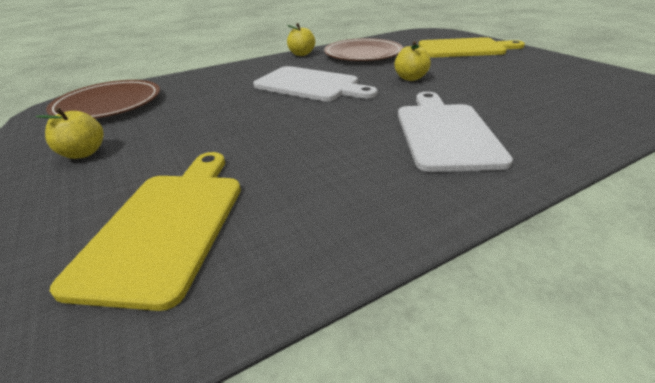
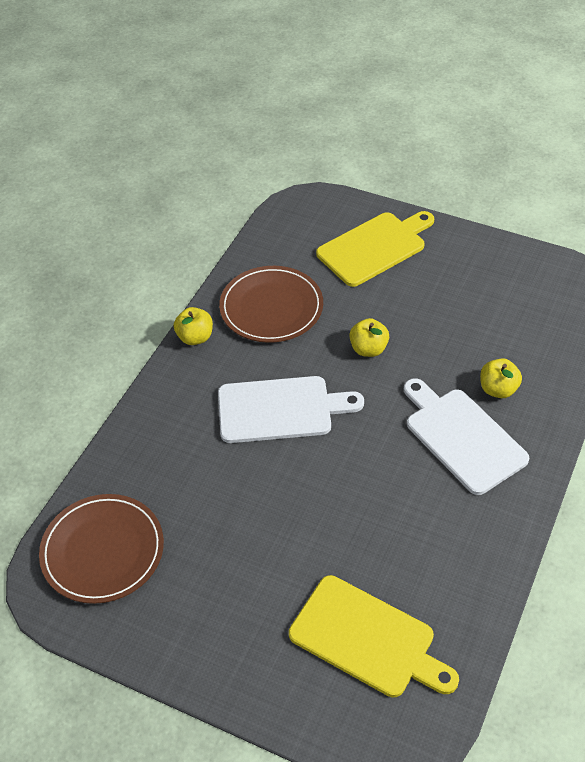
camera: 35 degrees left, 15 degrees up
(83, 153) = (197, 621): yellow apple -> yellow apple (498, 389)
(167, 225) = (367, 639): yellow cutting board -> yellow cutting board turned 150 degrees clockwise

